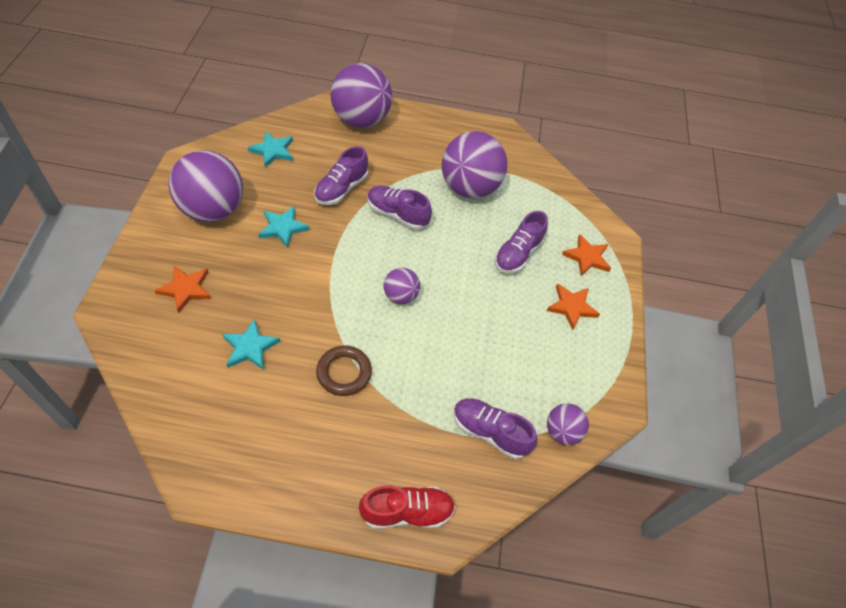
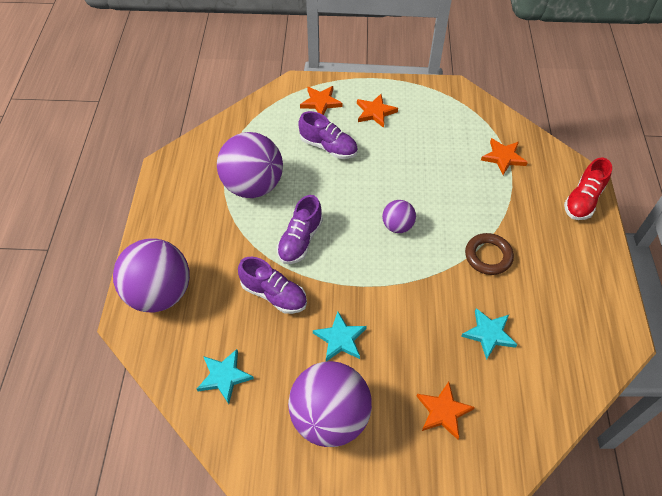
camera: 90 degrees left, 0 degrees up
(407, 512) = (583, 200): red shoe -> red shoe turned 135 degrees counterclockwise
(490, 432) = (503, 157): purple shoe -> orange star
(562, 431) = (486, 118): purple ball -> none

